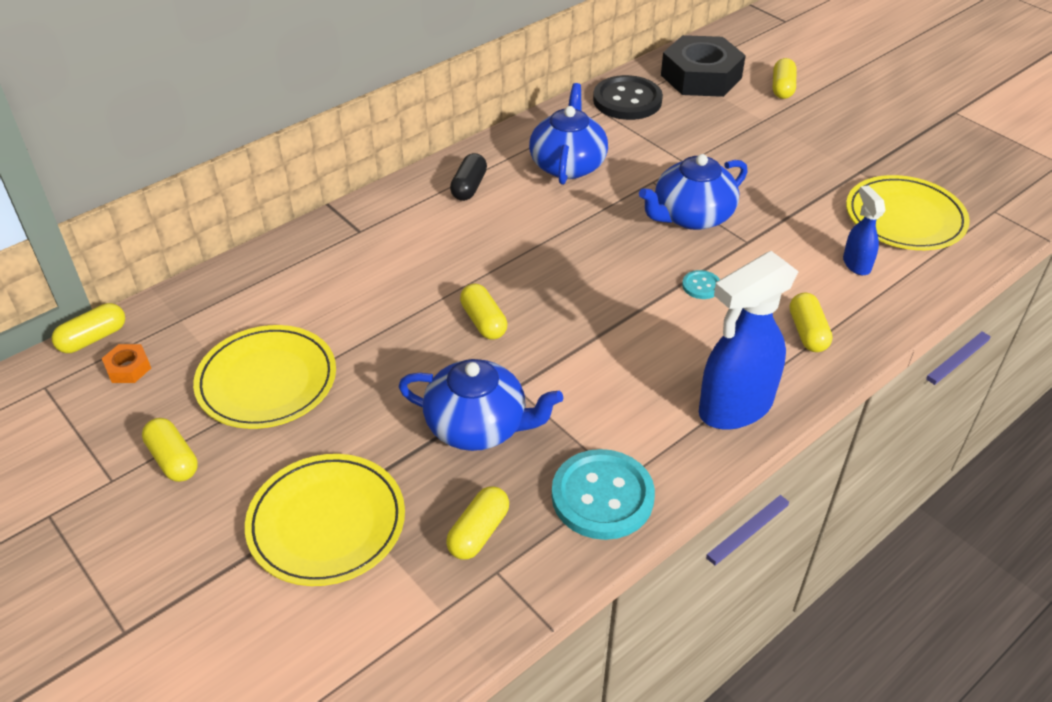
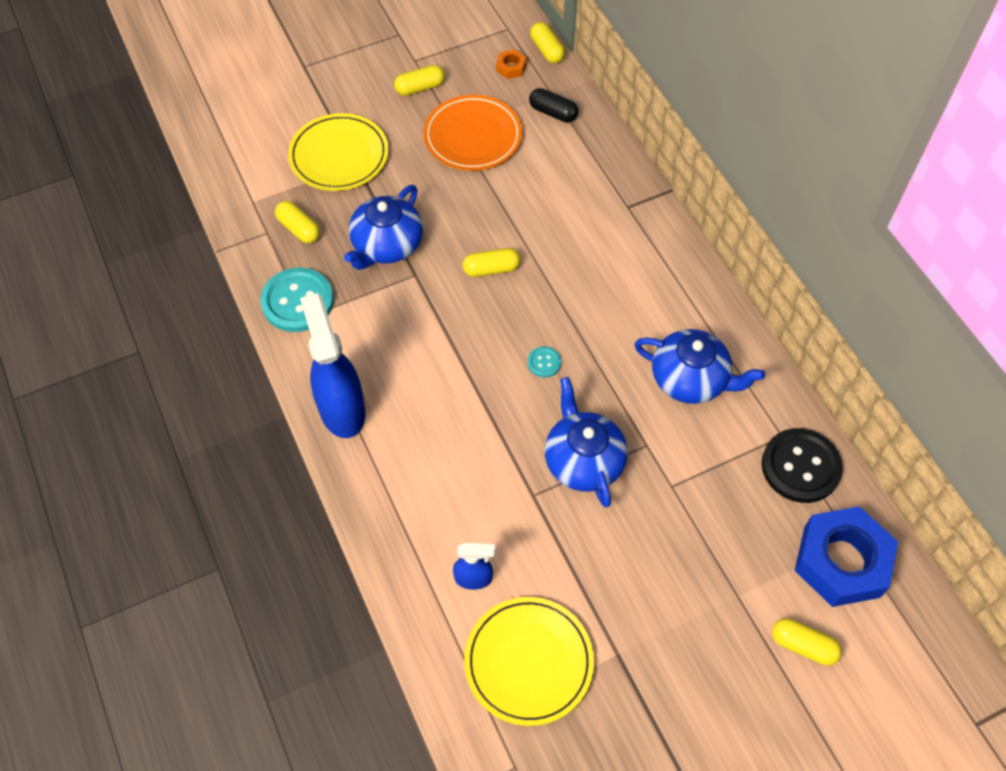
camera: 105 degrees right, 15 degrees up
(267, 381) = (473, 136): yellow plate -> orange plate
(469, 187) = (672, 293): black capsule -> black capsule (553, 113)
(701, 77) = (841, 561): black nut -> blue nut
(701, 286) = (484, 434): turquoise button -> turquoise button (544, 362)
(807, 332) = (401, 496): yellow capsule -> none

